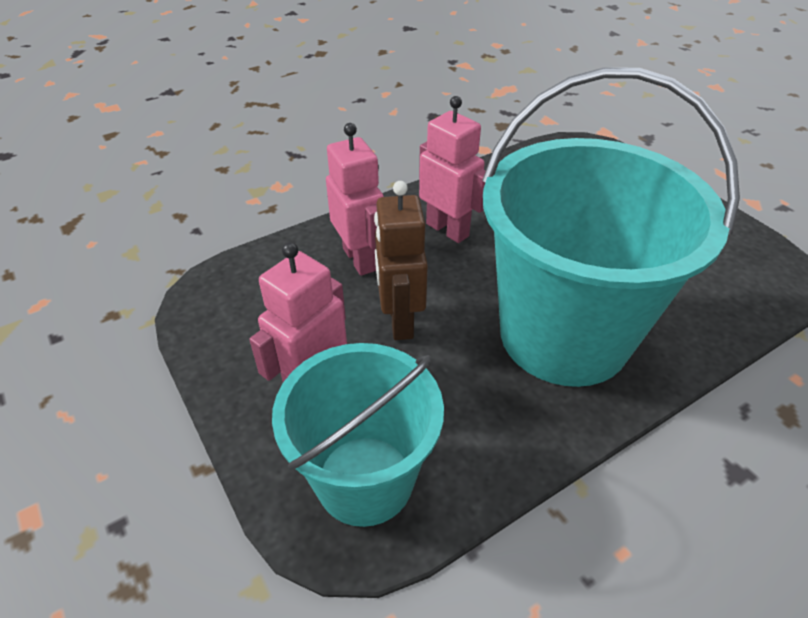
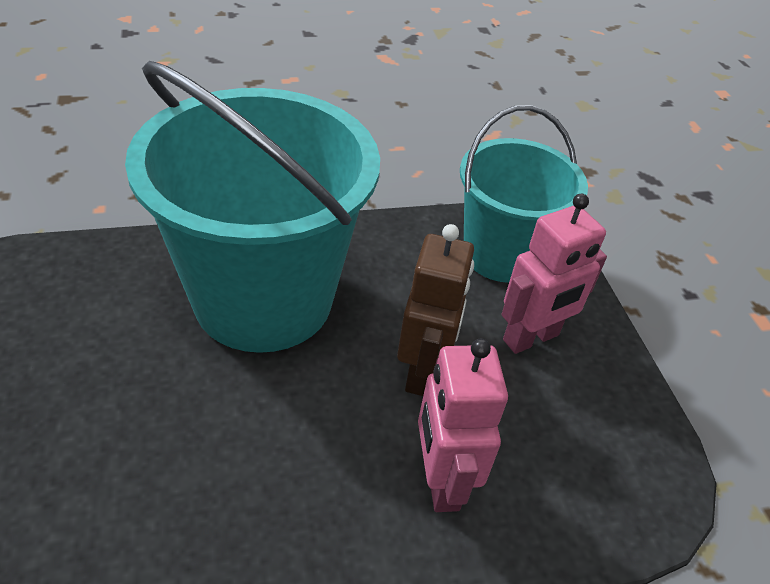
camera: 165 degrees left, 0 degrees up
(448, 230) = (291, 491): pink robot -> none

